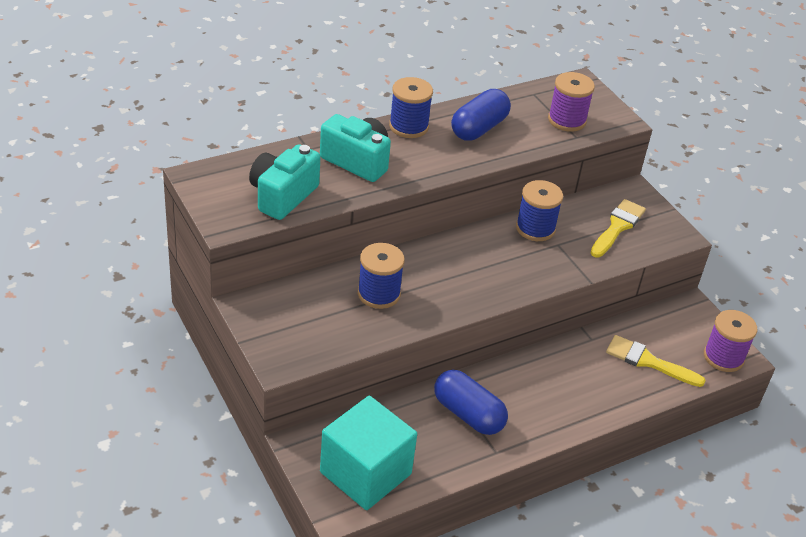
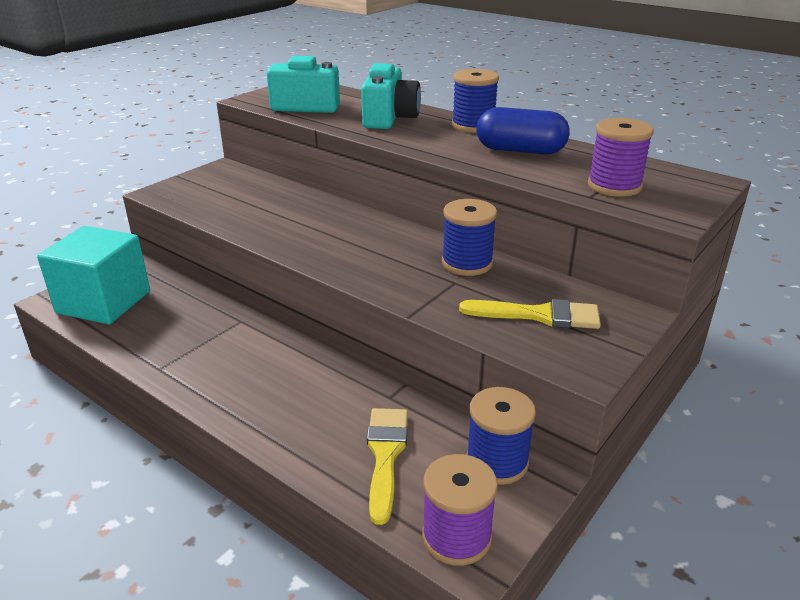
camera: 70 degrees right, 10 degrees down
(379, 294) = (278, 210): blue spool -> blue spool (497, 462)
(468, 414) = (208, 338): blue capsule -> none

